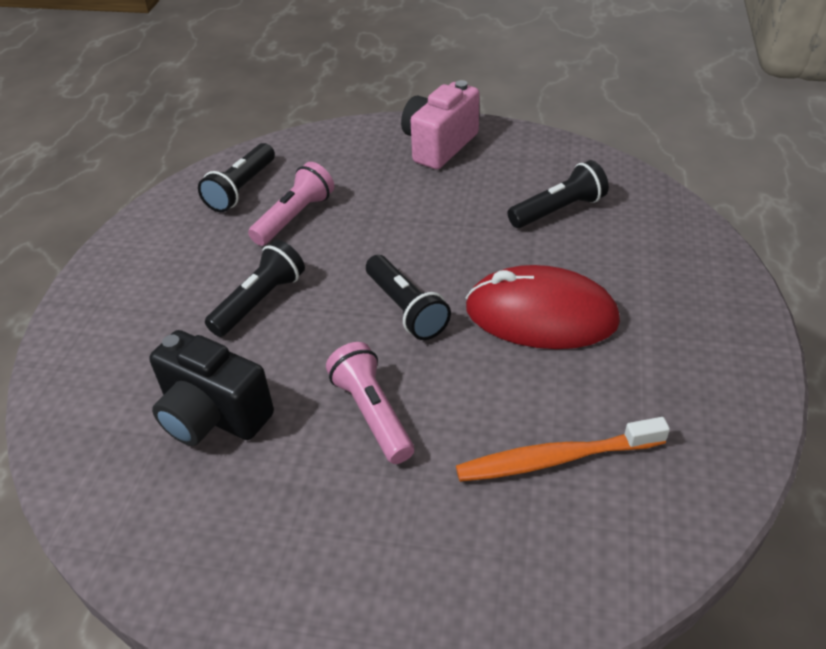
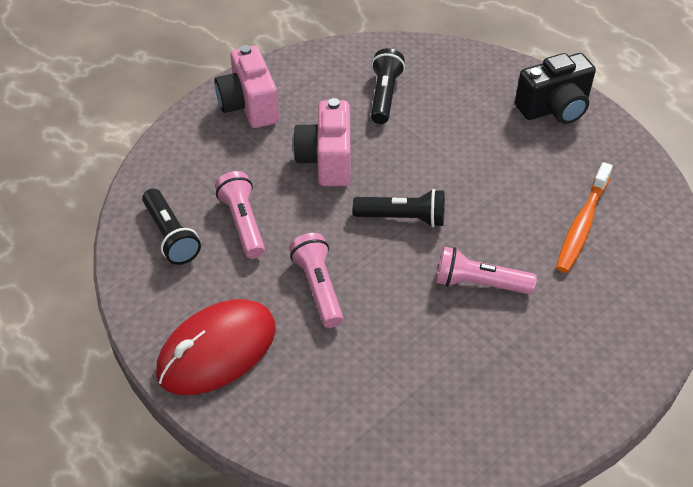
camera: 55 degrees left, 5 degrees up
(213, 415) = (409, 364): black camera -> black camera (554, 108)
(260, 301) = (318, 287): black flashlight -> pink flashlight
(425, 222) = (326, 160): none -> pink camera
(541, 315) = (469, 162): red mouse -> red mouse (217, 350)

